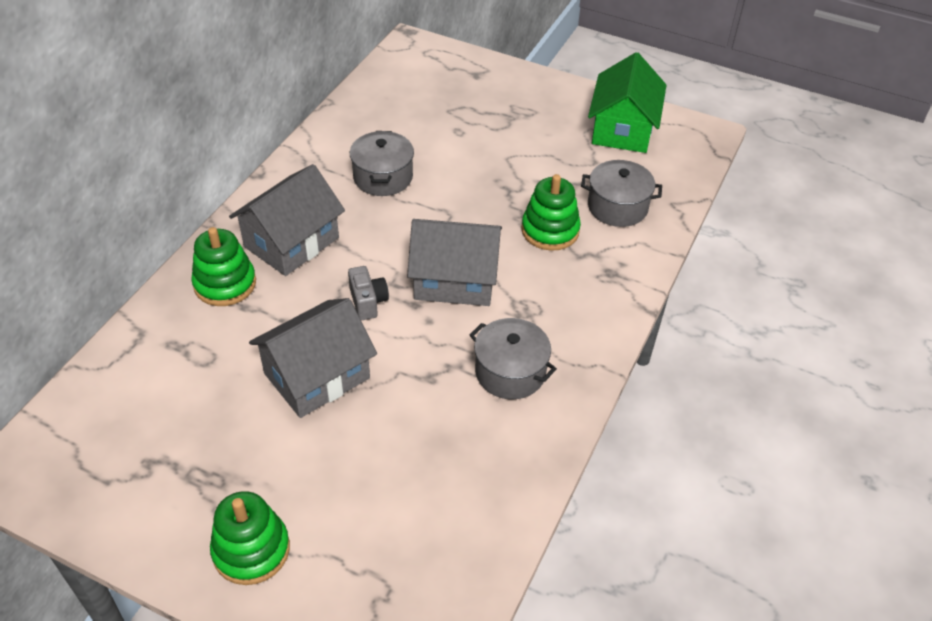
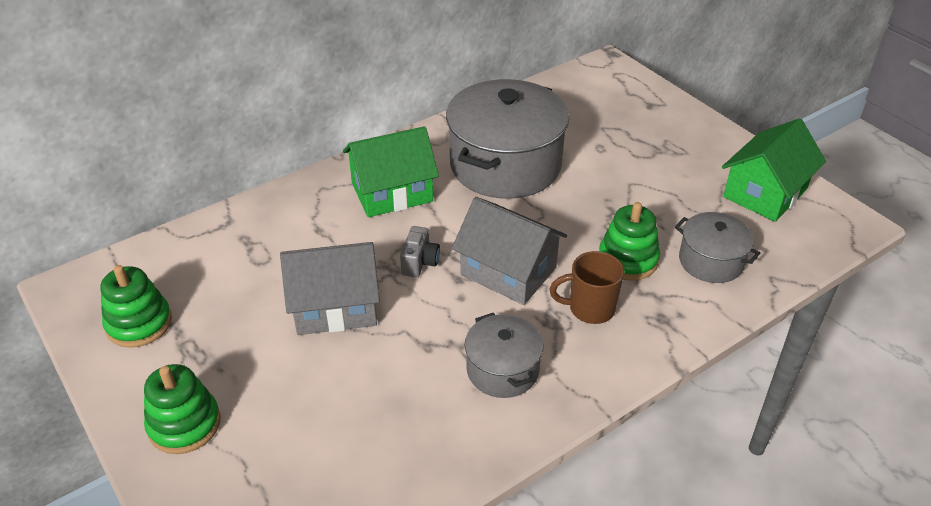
camera: 30 degrees right, 5 degrees down
(225, 284) = (317, 207): green stacking toy -> green stacking toy (139, 323)
(291, 242) = (392, 192): grey house -> green house
(383, 177) = (505, 165): grey pot -> grey pot, size x1.95
(547, 287) = (590, 309): none -> brown mug

